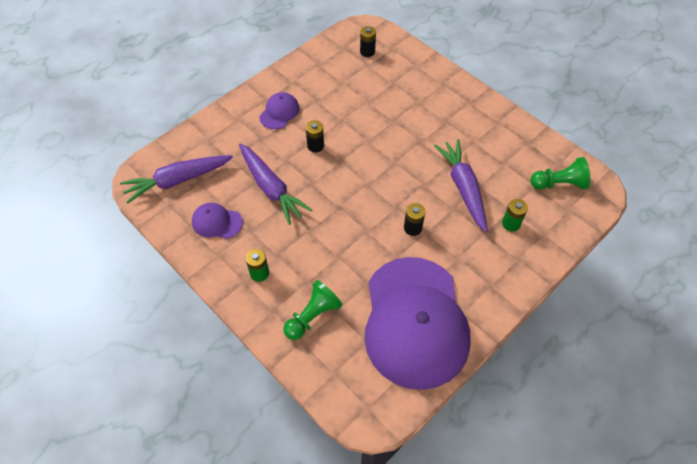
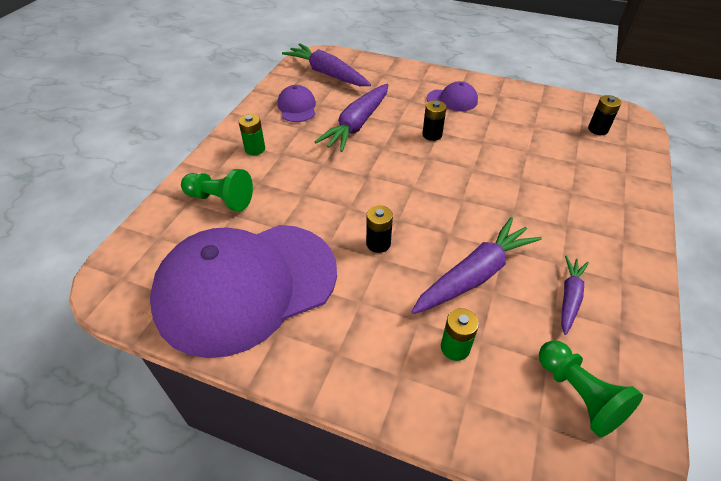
camera: 65 degrees right, 10 degrees down
(499, 152) = (569, 297): none -> purple carrot

